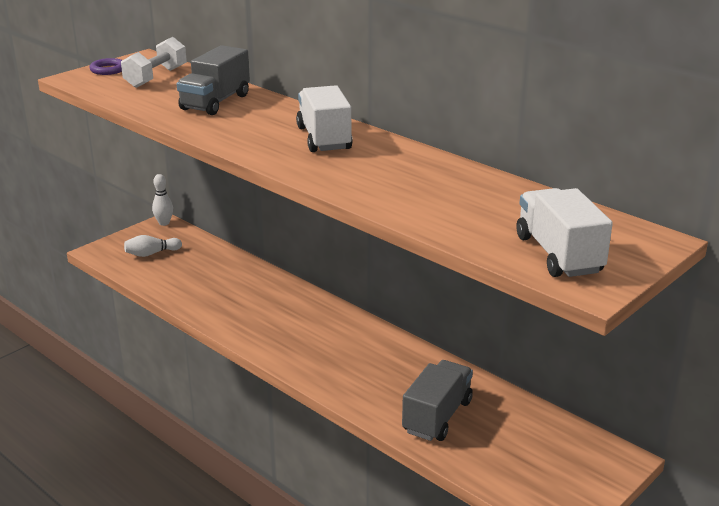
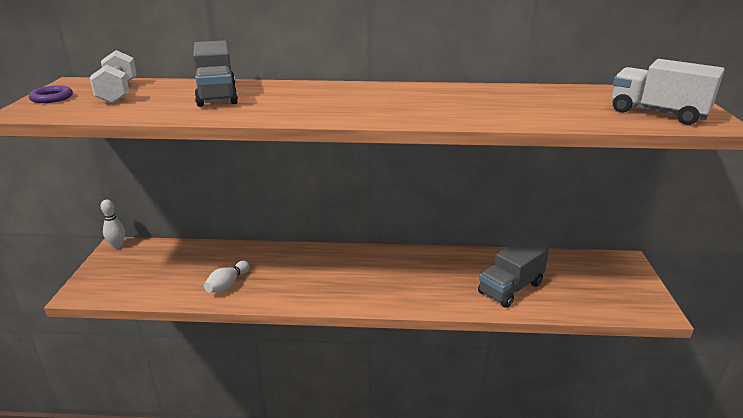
camera: 40 degrees left, 0 degrees up
(151, 254) = (138, 273): white bowling pin -> white bowling pin (227, 284)
(324, 138) = (361, 95): white truck -> none
(437, 416) = (510, 288): grey truck -> grey truck turned 120 degrees counterclockwise

